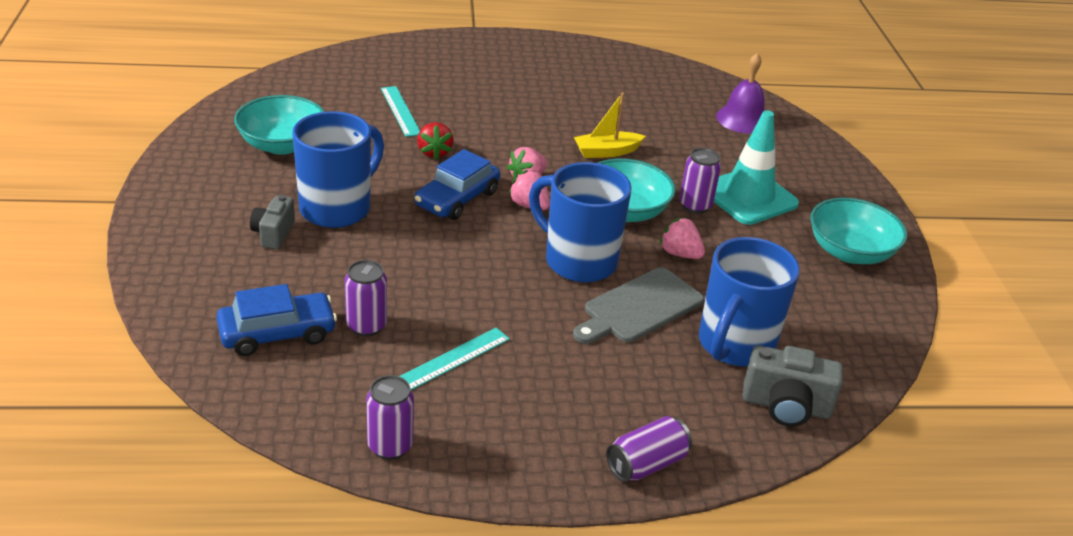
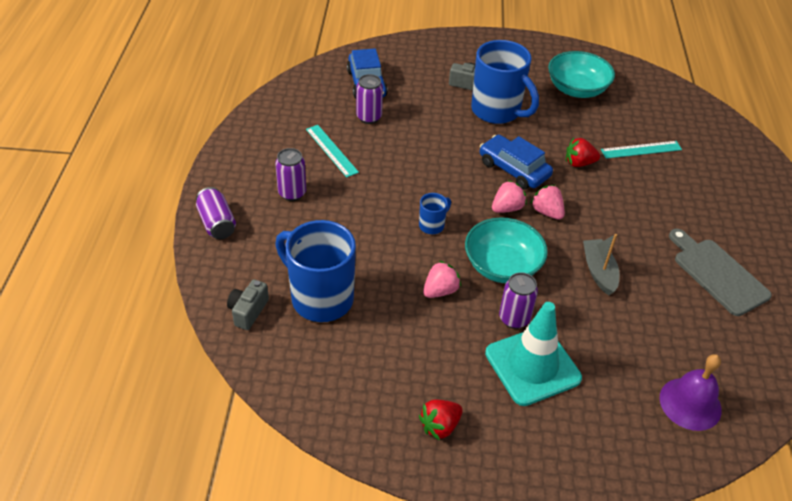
camera: 100 degrees right, 10 degrees up
(390, 446) = (263, 120): purple can -> purple can (292, 193)
(578, 261) = (432, 225): blue mug -> blue mug, size x0.45
(606, 152) = (599, 271): yellow boat -> grey boat
(639, 307) = (372, 250): grey cutting board -> grey cutting board (718, 274)
(786, 406) = (248, 311): grey camera -> grey camera, size x0.66
(850, 252) = (440, 426): turquoise bowl -> red strawberry

